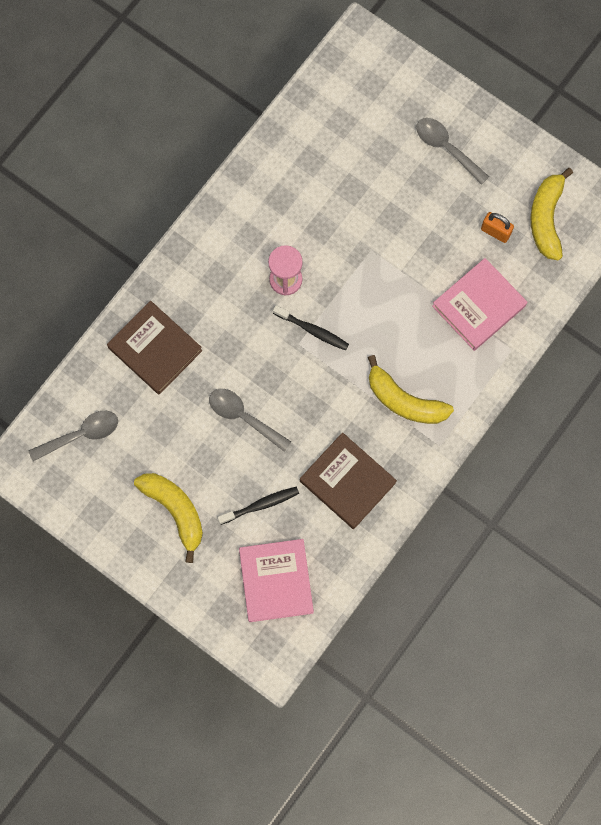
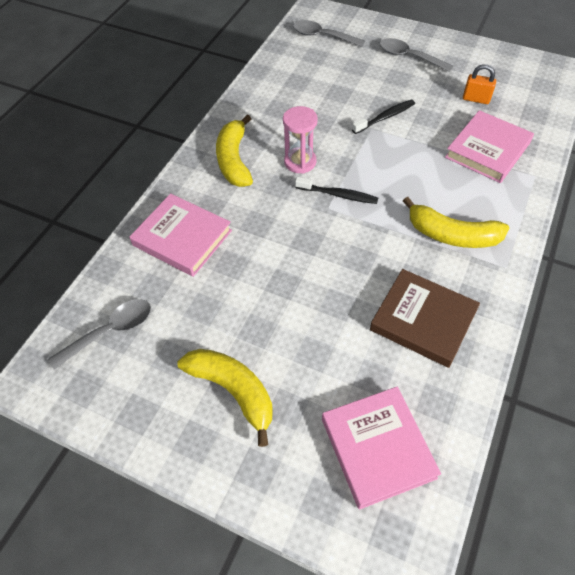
camera: 10 degrees left, 20 degrees down
(155, 349) = (182, 238): brown book -> pink book
(243, 417) = (289, 280): grey spoon -> grey spoon (322, 36)
(261, 505) = (333, 363): black toothbrush -> black toothbrush (385, 117)
(546, 218) = (514, 84): yellow banana -> yellow banana (234, 160)

